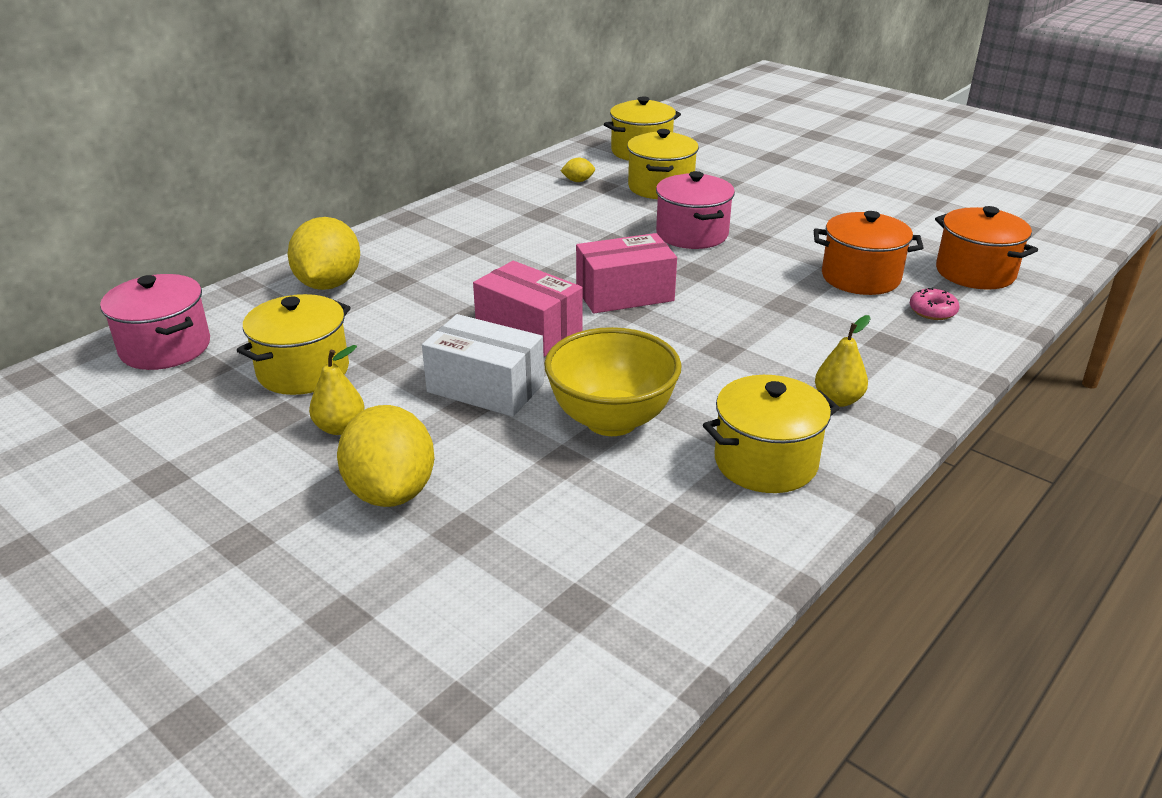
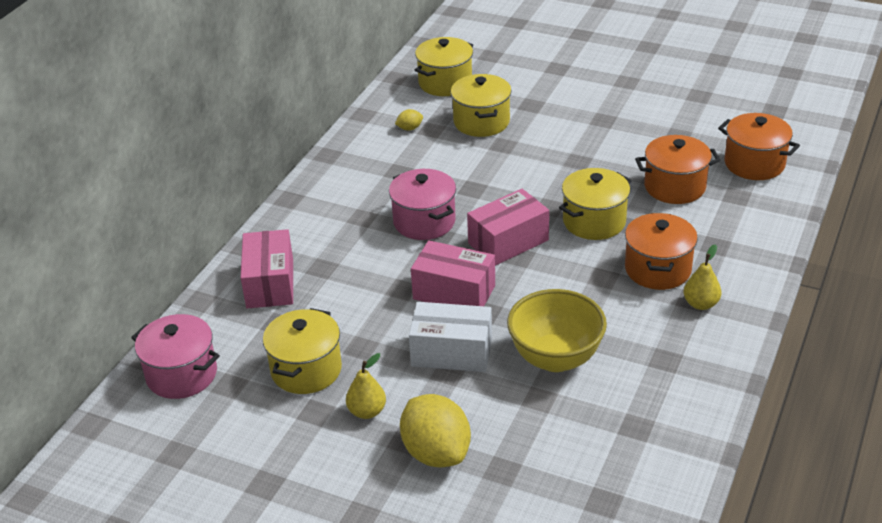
camera: 15 degrees left, 5 degrees up
(329, 284) = (270, 283): yellow lemon -> pink box
(692, 234) = (530, 169): pink pot -> pink pot (424, 222)
(765, 462) = (673, 367): yellow pot -> yellow pot (594, 221)
(797, 353) = (657, 269): none -> orange pot
(932, 311) = (736, 208): pink donut -> none

